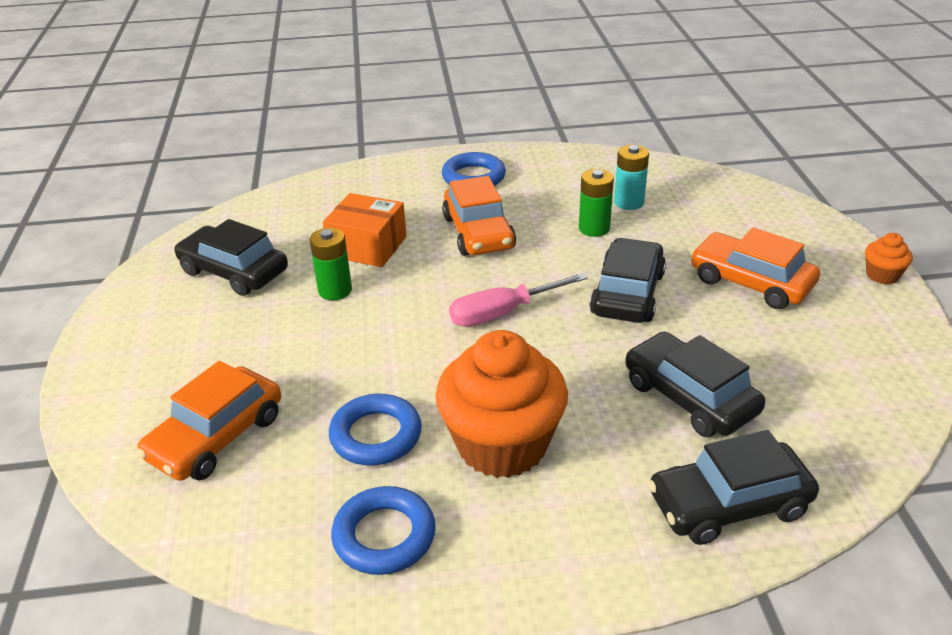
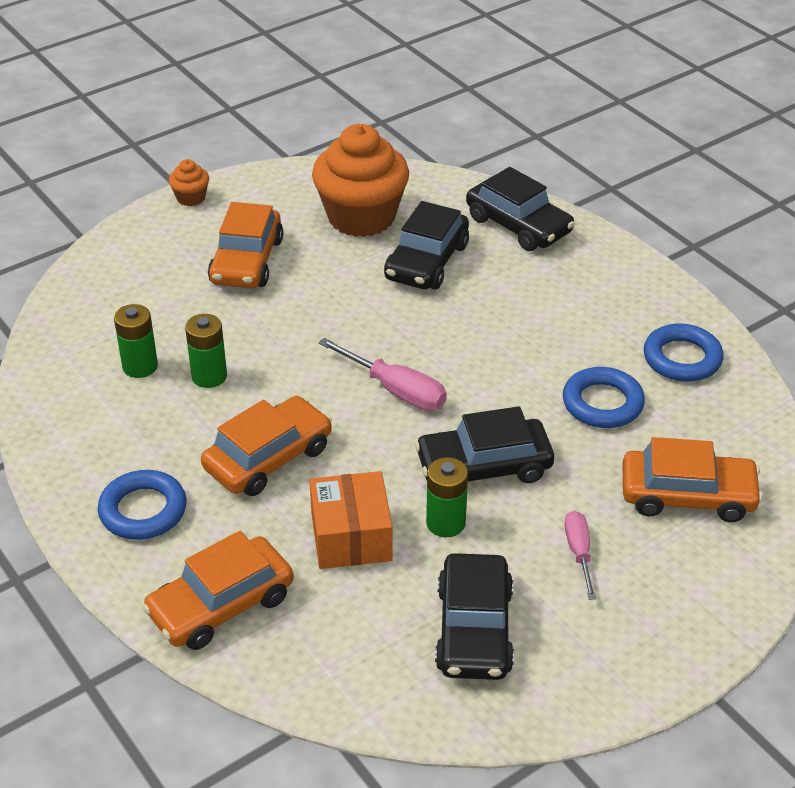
camera: 120 degrees left, 5 degrees up
(236, 344) = (579, 553): none -> pink screwdriver
(365, 187) = (221, 605): none -> orange car
(502, 445) = (553, 335): orange cupcake -> orange cupcake (361, 217)
(627, 294) = (312, 325): black car -> black car (484, 467)
(629, 202) = (140, 366): turquoise battery -> green battery

